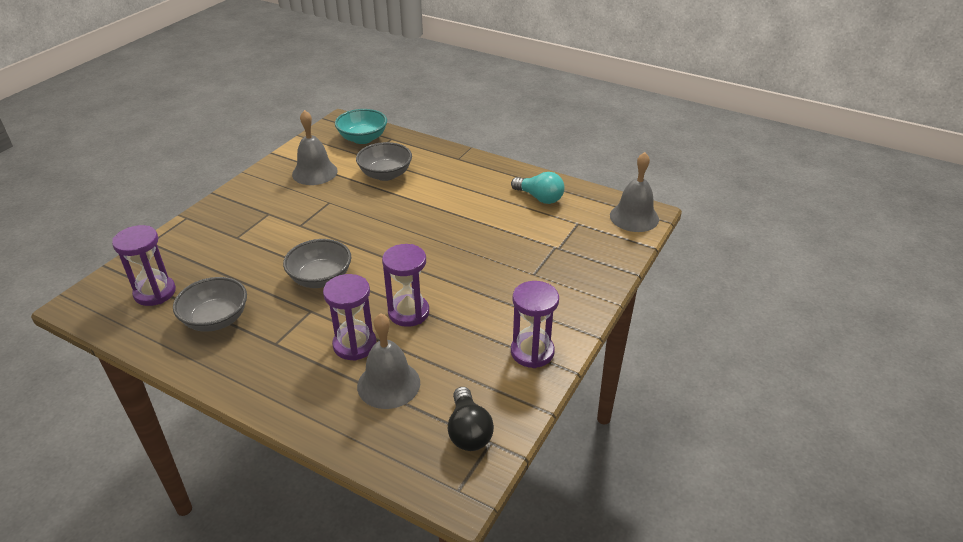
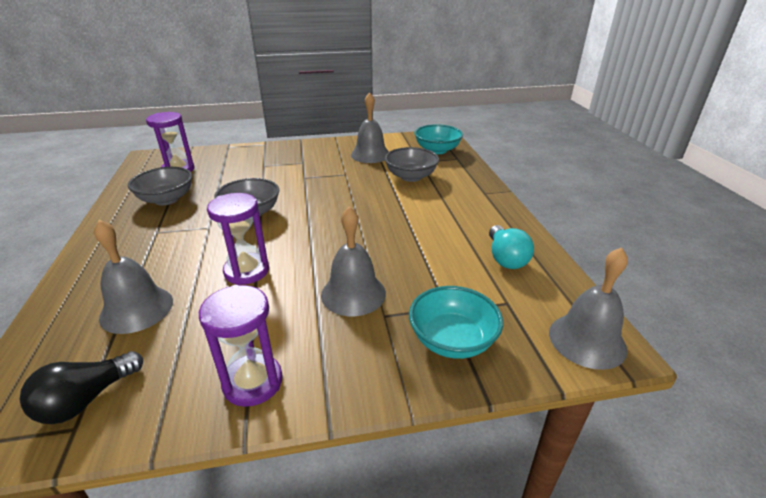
camera: 50 degrees right, 5 degrees down
(354, 345) = (180, 266): purple hourglass -> none
(497, 276) = (353, 293): none -> grey bell
(584, 260) = (452, 340): none -> turquoise bowl

